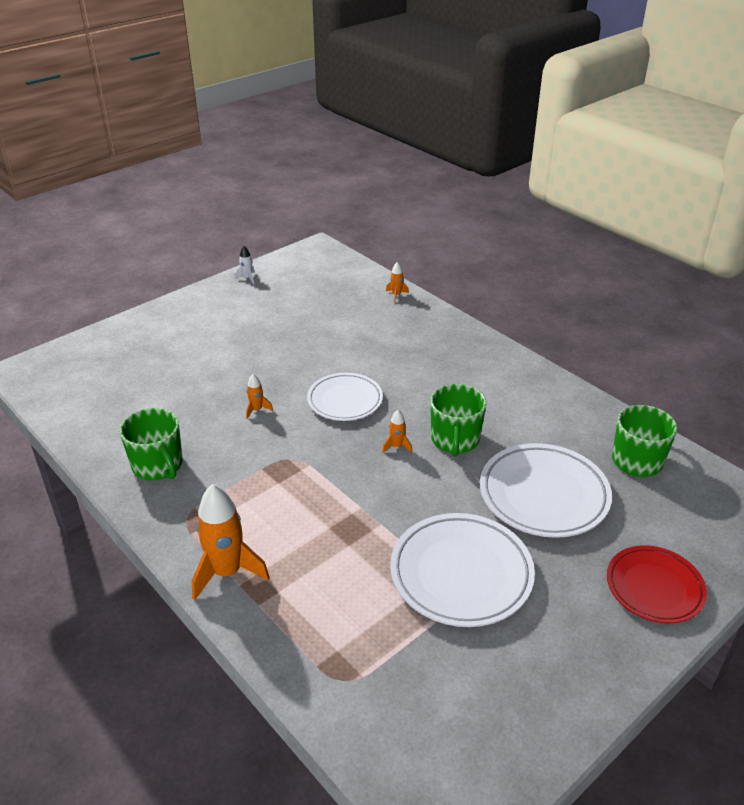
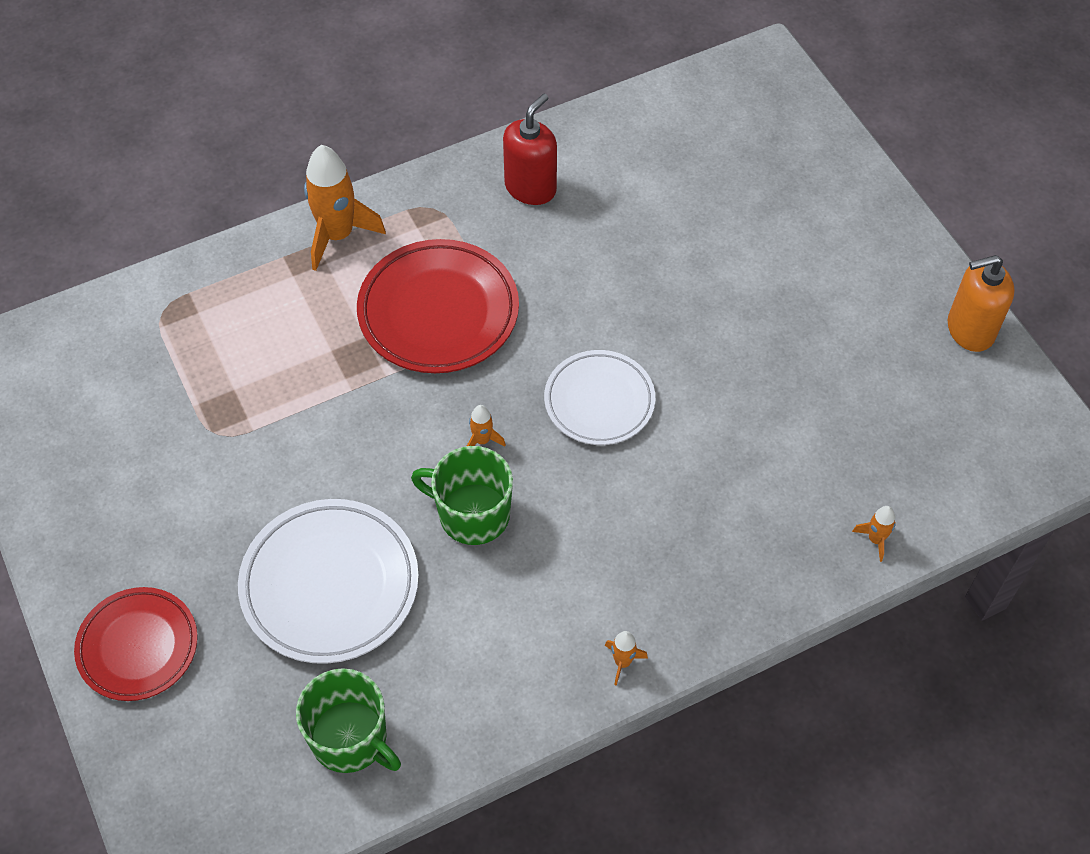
camera: 105 degrees right, 20 degrees up
(158, 465) = (530, 187): green mug -> red soap dispenser
(247, 278) = (970, 330): white rocket -> orange soap dispenser
(257, 410) = (609, 297): orange rocket -> orange rocket (622, 662)
(293, 491) = (438, 312): none -> red plate
(461, 574) = (244, 449): white plate -> none

